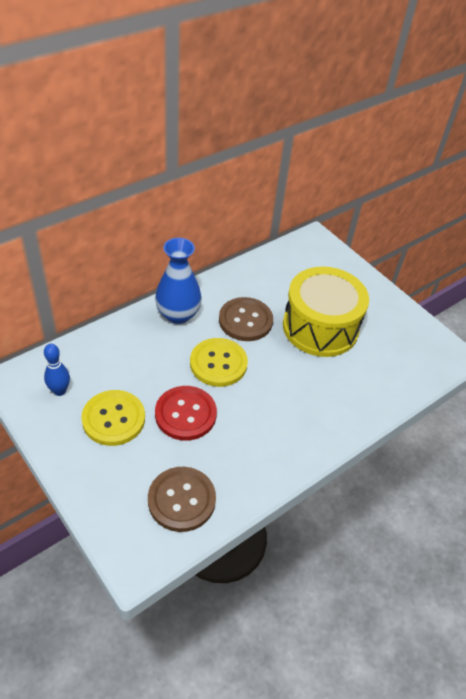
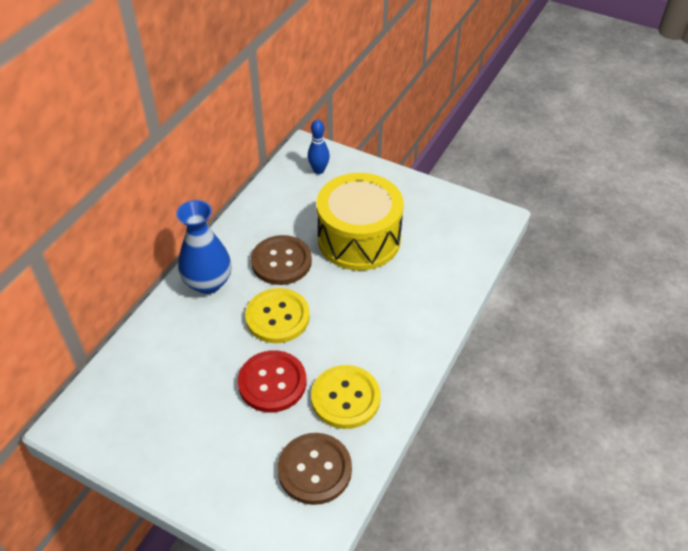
camera: 20 degrees left, 0 degrees up
(59, 391) = (126, 415): blue bowling pin -> blue bowling pin (319, 170)
(113, 419) = (200, 419): yellow button -> yellow button (345, 398)

